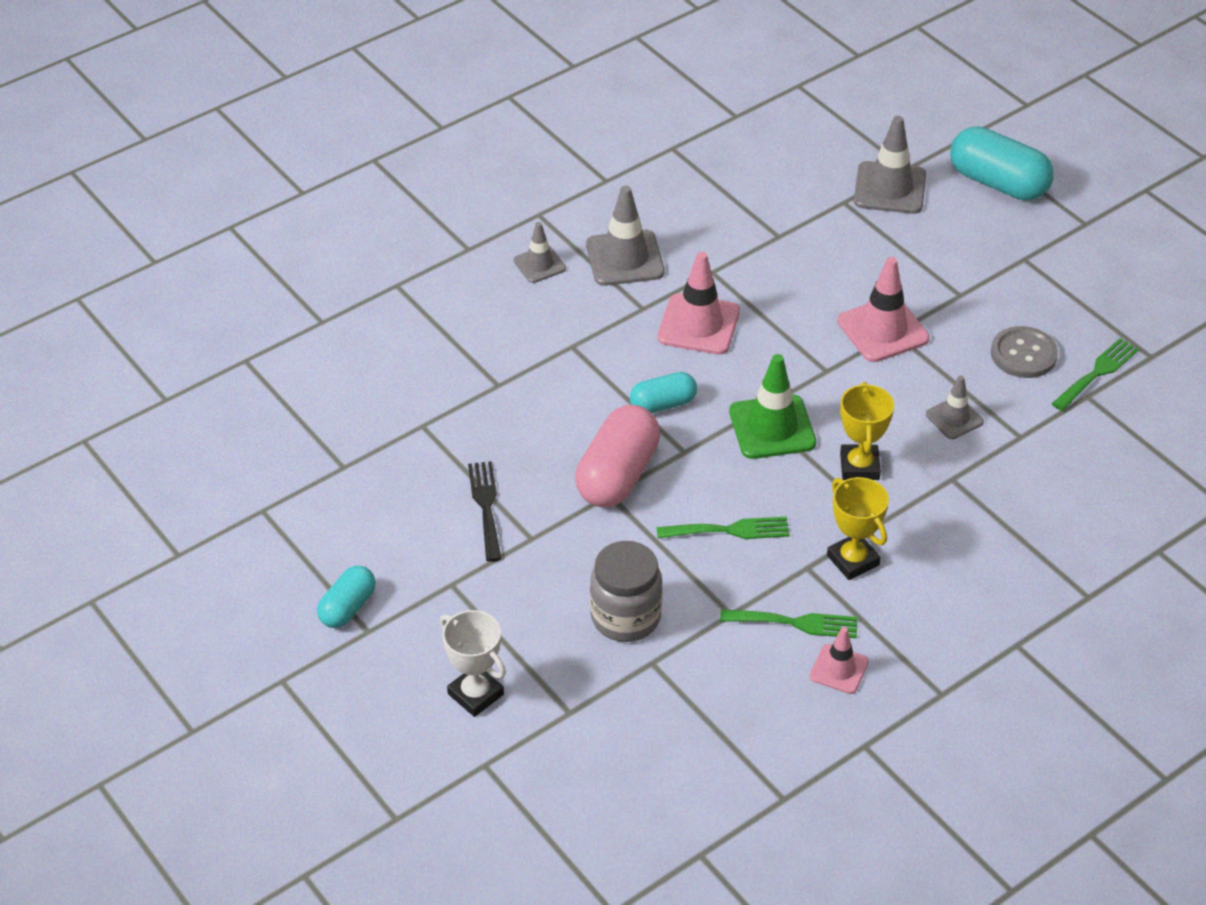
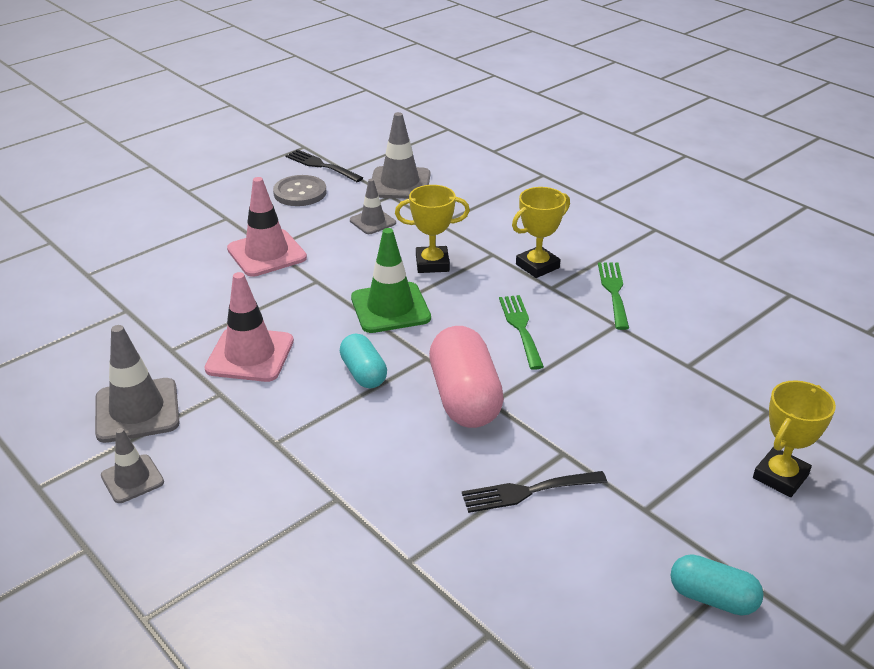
camera: 95 degrees left, 10 degrees down
(475, 694) = (780, 476): white trophy -> yellow trophy
(617, 475) = (465, 398): pink capsule -> pink capsule turned 60 degrees clockwise
(625, 617) = (643, 383): grey jar -> none
(839, 669) = (652, 271): pink traffic cone -> none
(889, 188) = (76, 250): grey traffic cone -> grey traffic cone (400, 184)
(998, 183) = (88, 200): turquoise capsule -> none
(1097, 373) = (321, 165): green fork -> black fork

